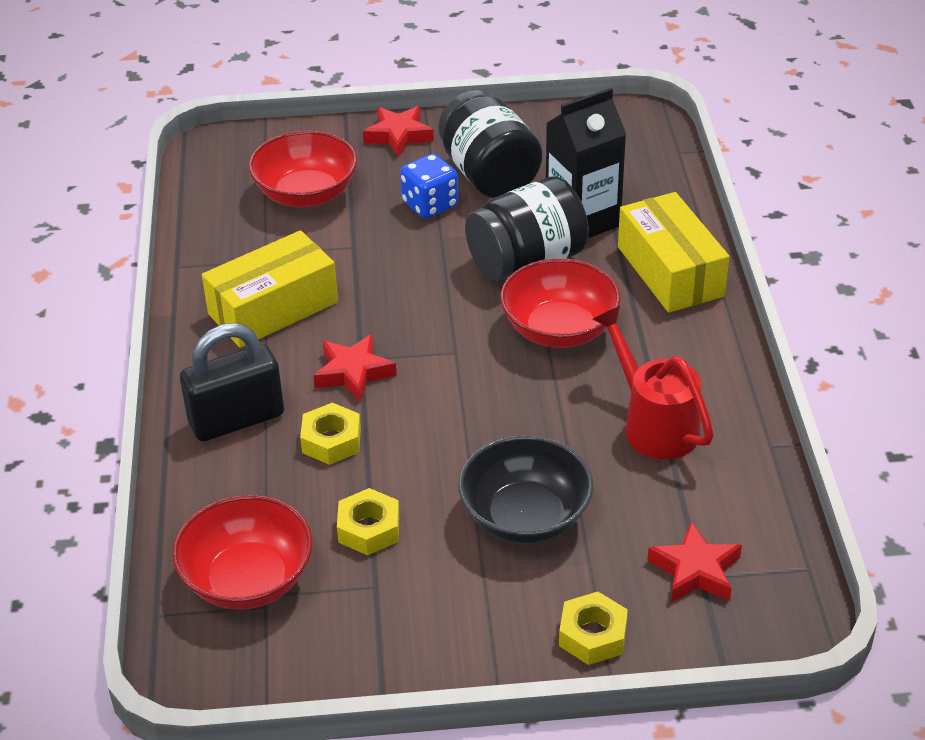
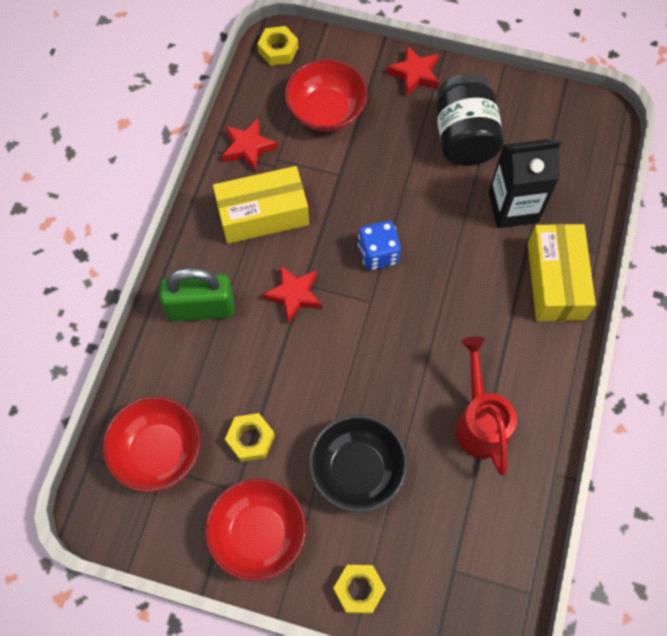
camera: 20 degrees right, 25 degrees up
(237, 419) = (201, 308): black padlock -> green padlock
(331, 441) = (256, 351): yellow nut -> yellow nut (278, 50)
(430, 205) = (409, 152): blue dice -> blue dice (378, 254)
(526, 262) = (455, 234): black jar -> none
(559, 329) = (451, 308): red bowl -> red bowl (258, 534)
(695, 570) = (451, 563): red star -> red star (248, 148)

